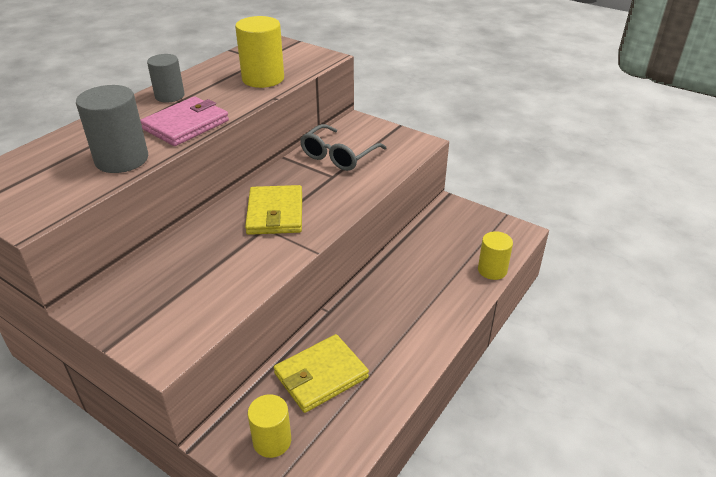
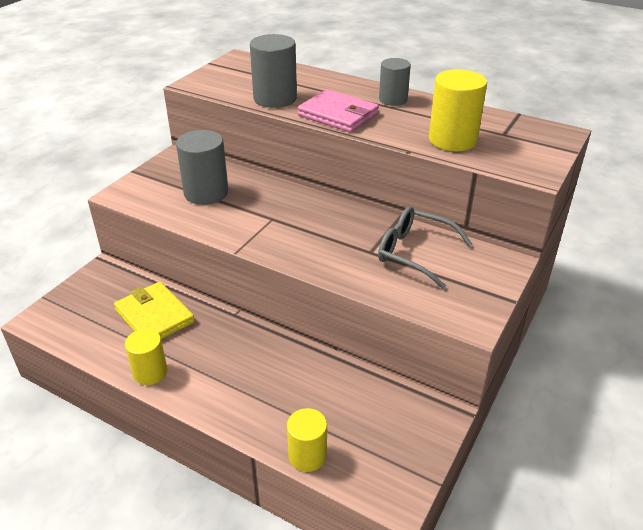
camera: 85 degrees right, 0 degrees up
(195, 276) = (206, 193): none -> grey cylinder
(272, 441) = (93, 296): yellow cylinder -> yellow cylinder (150, 372)
(275, 213) = (296, 221): yellow wallet -> none

